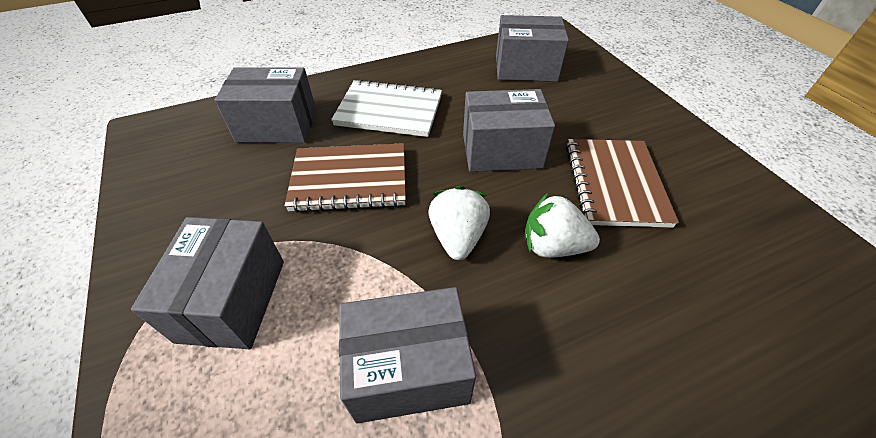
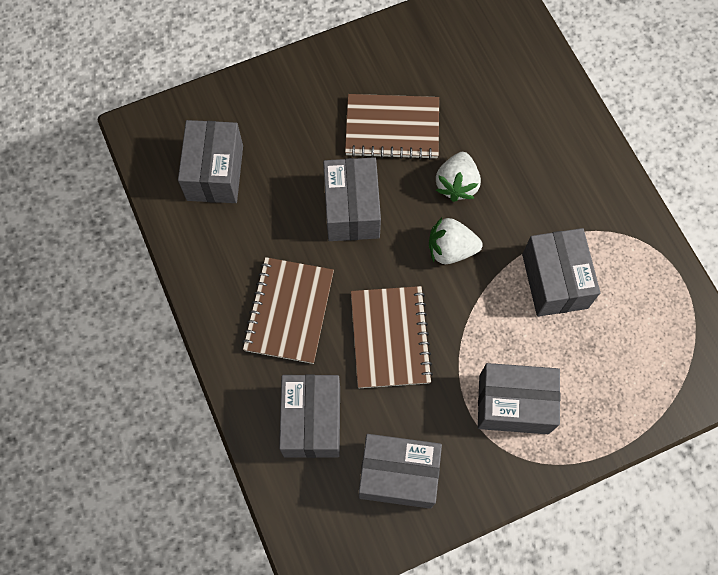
camera: 90 degrees left, 20 degrees up
(196, 185) = (398, 475): none -> grey box
(389, 111) = (289, 311): white notebook -> brown notebook

